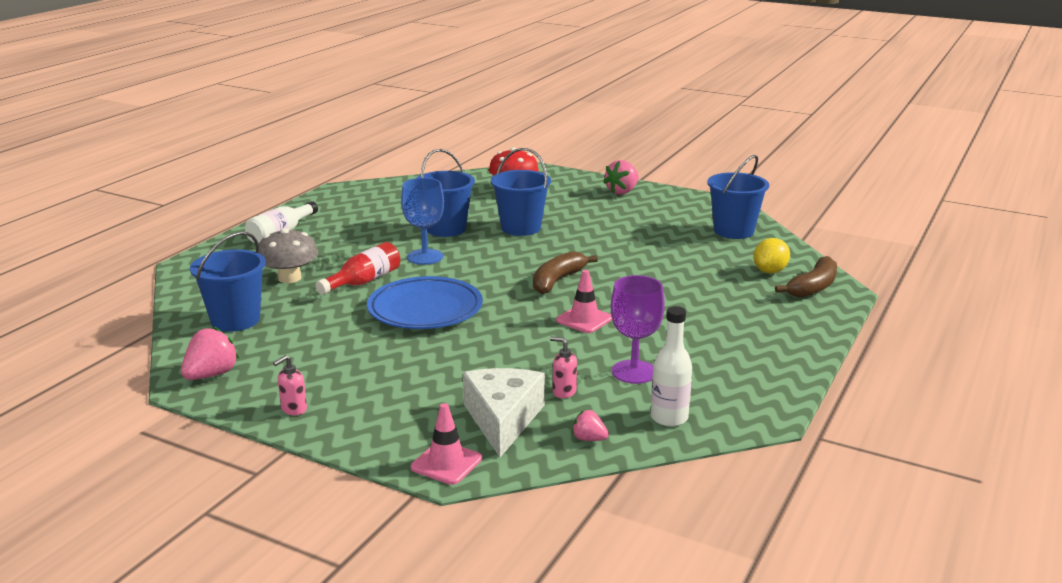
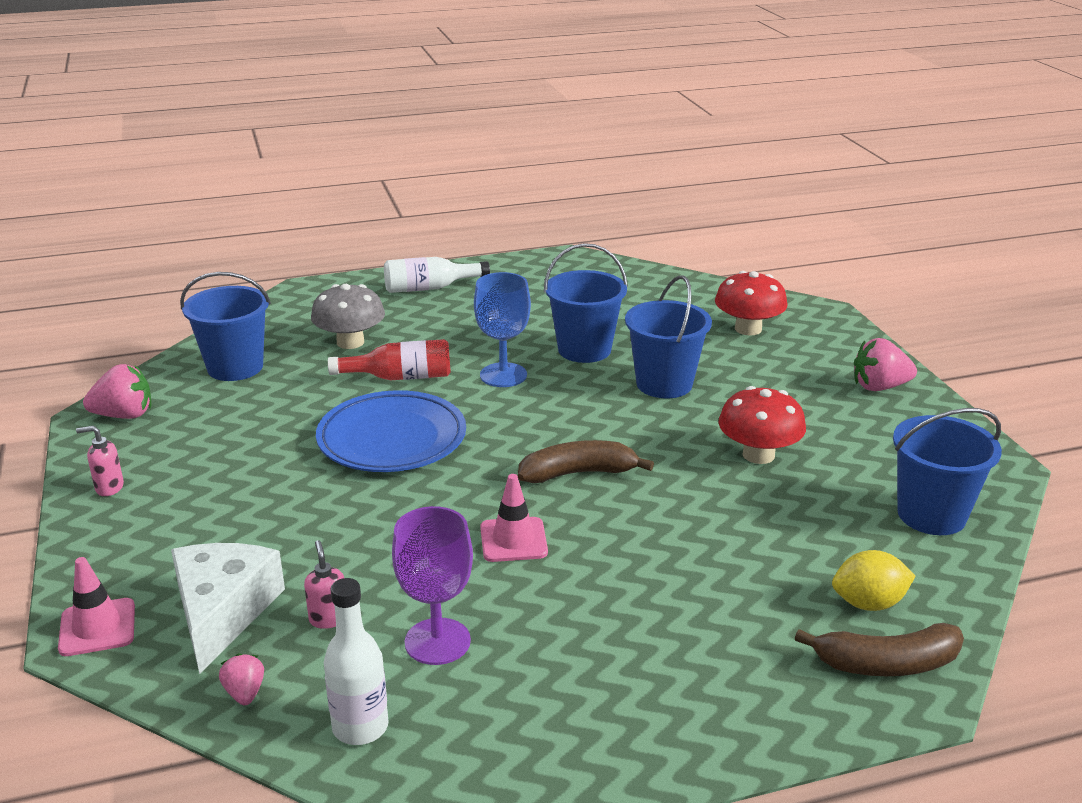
camera: 45 degrees right, 5 degrees up
(502, 419) = (222, 612): white cheese -> white cheese turned 45 degrees counterclockwise
(623, 238) = (758, 455): none -> red mushroom

